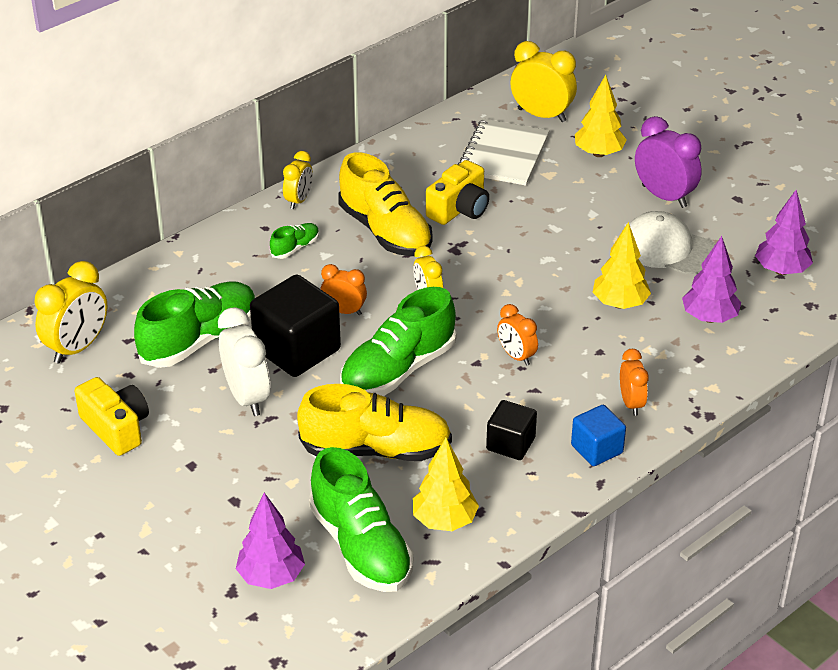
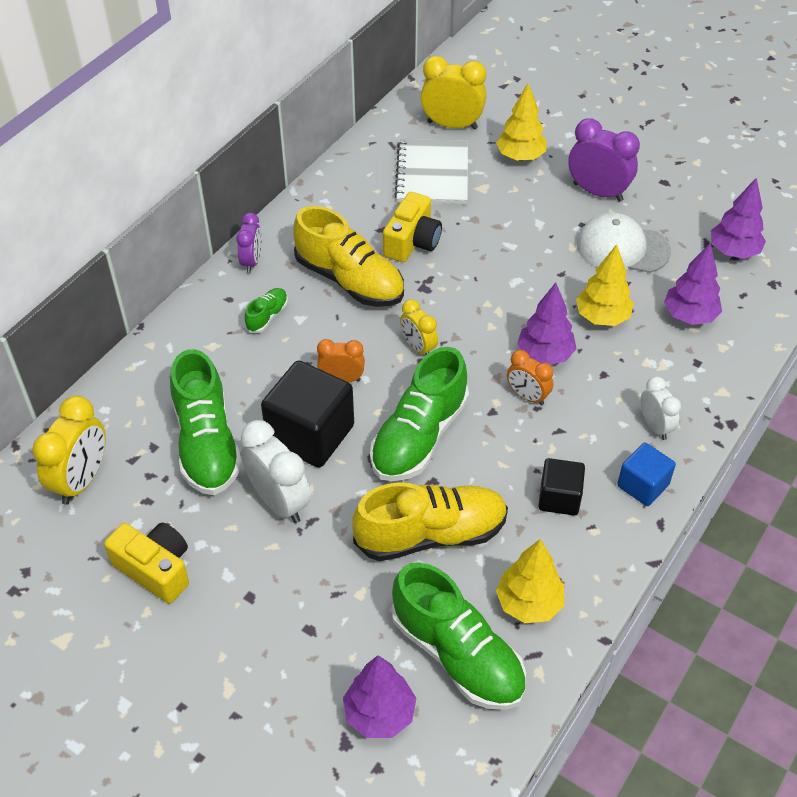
camera: 15 degrees left, 10 degrees up
(199, 340) = (207, 443): green shoe -> green shoe turned 135 degrees clockwise
(299, 200) = (252, 261): yellow clock -> purple clock
(548, 325) = (545, 354): none -> purple tree
(631, 403) = (655, 426): orange clock -> white clock

